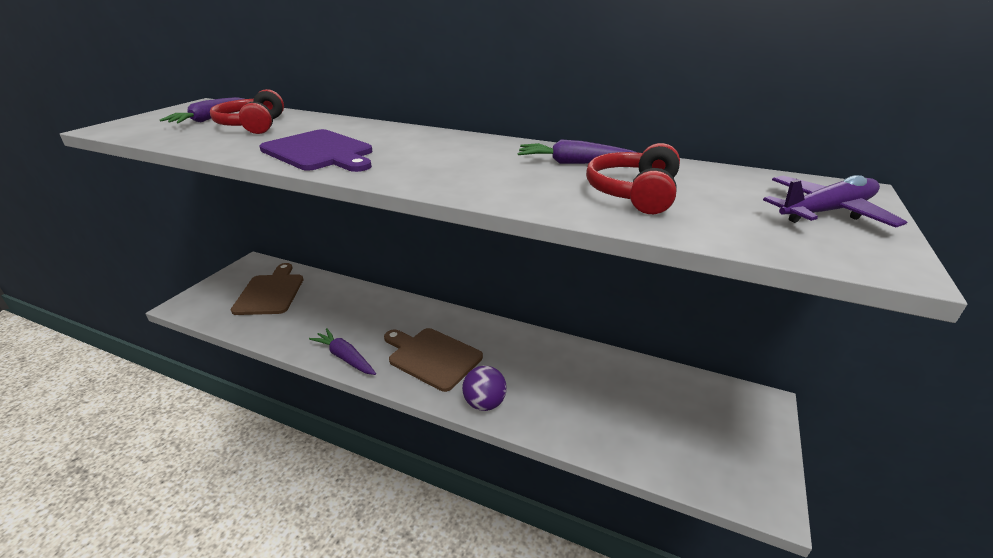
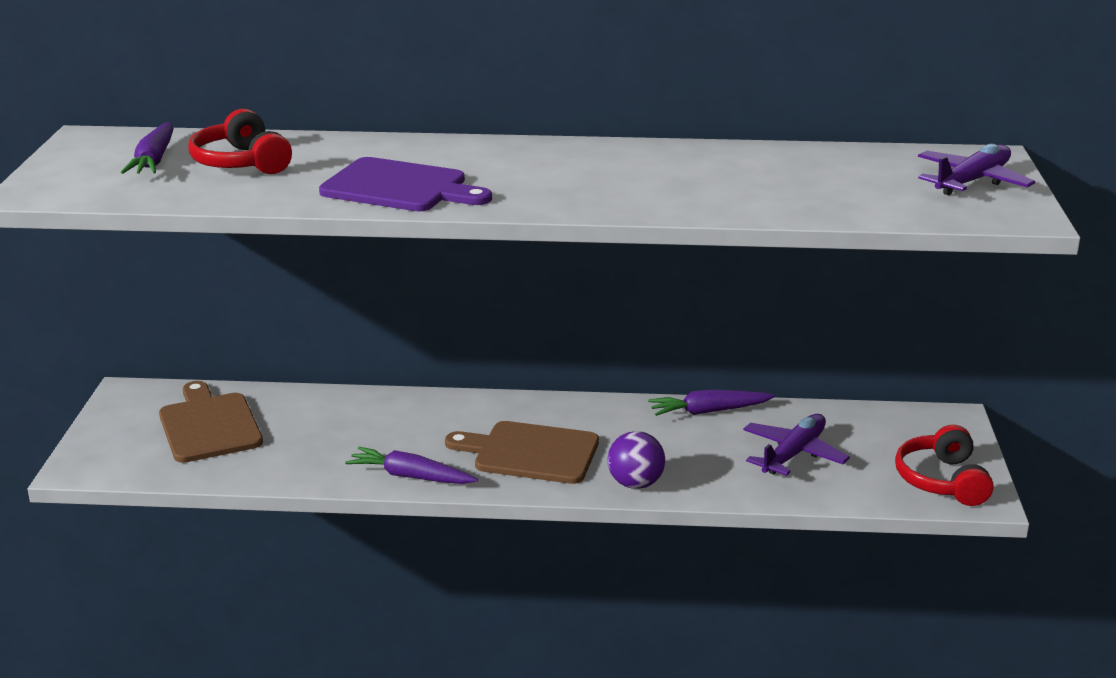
camera: 20 degrees left, 5 degrees down
(576, 163) = (711, 162): purple carrot -> purple carrot (709, 411)
(617, 406) = (793, 454): none -> purple plane
(634, 193) = (795, 188): red headphones -> red headphones (942, 481)

